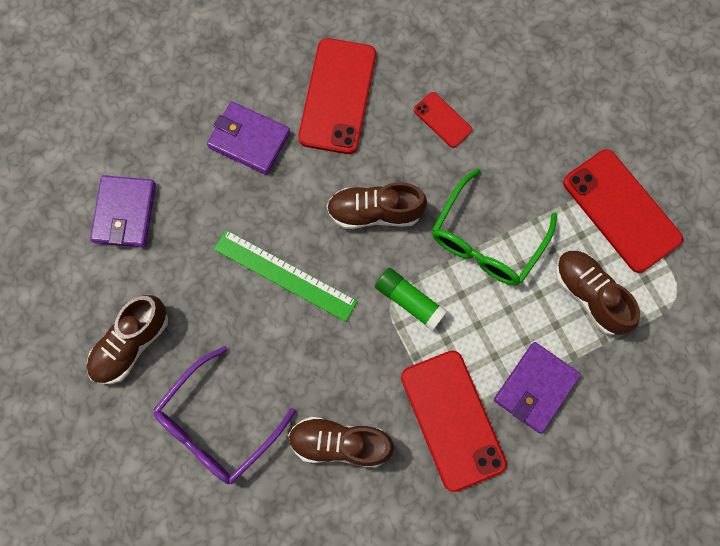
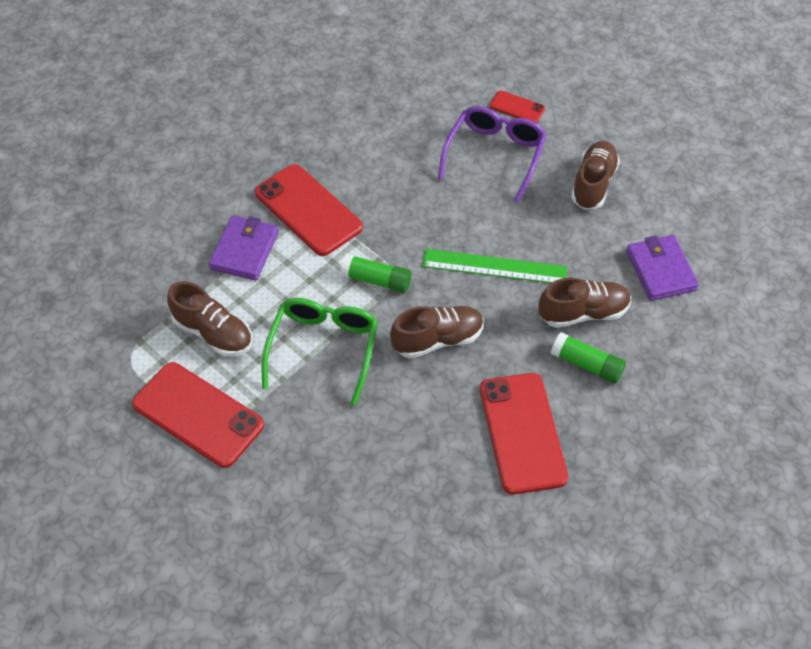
camera: 160 degrees right, 20 degrees down
(249, 140) = (587, 364): purple wallet -> green glue stick
(340, 443) = (393, 171): brown shoe -> brown shoe (583, 313)
(442, 120) = (406, 444): red phone -> red phone (517, 107)

